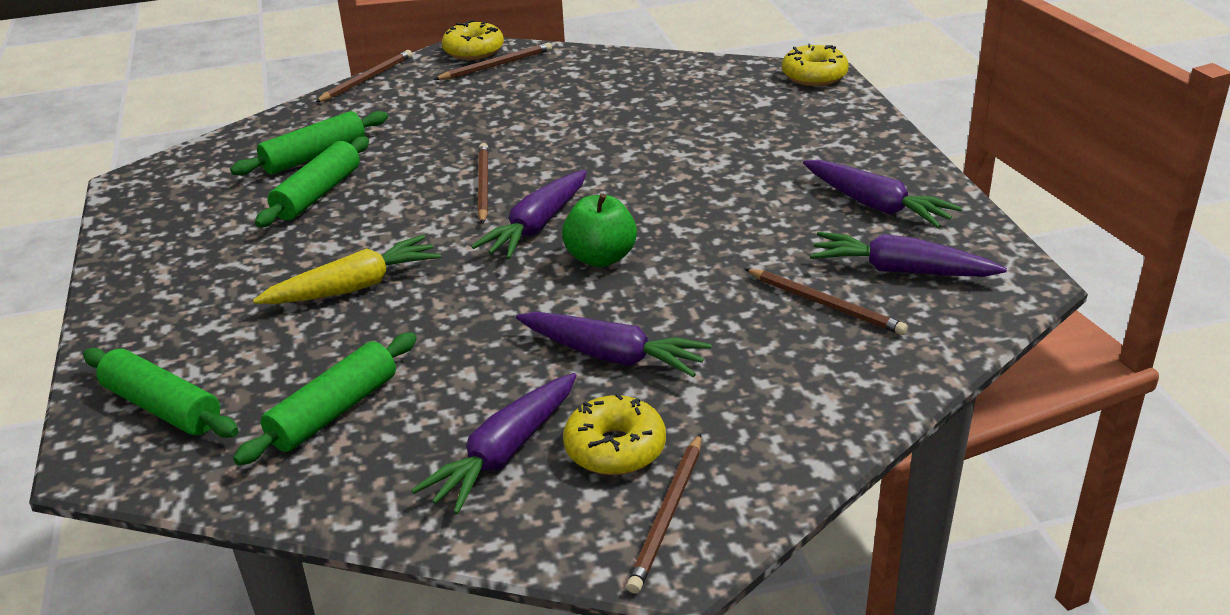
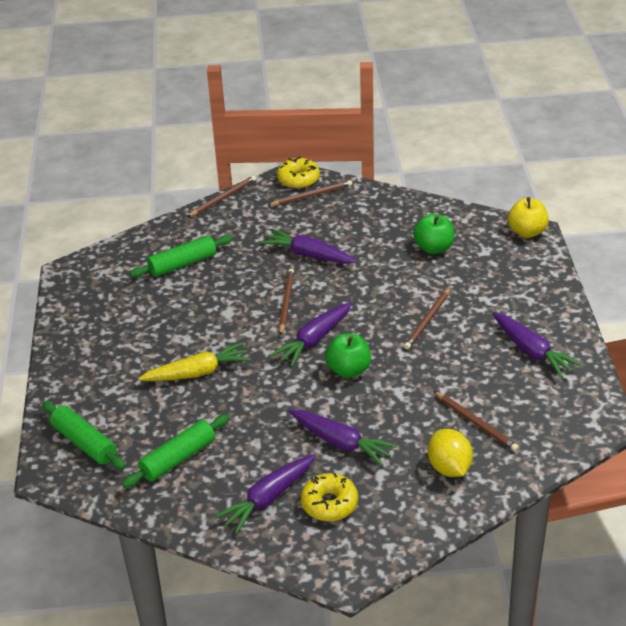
camera: 10 degrees right, 5 degrees up
(318, 194) = (182, 296): green rolling pin -> none
(667, 515) = (349, 548): brown pencil -> brown pencil (427, 320)
(688, 104) = (434, 248): none -> green apple
(804, 370) = (449, 468): none -> yellow lemon
(814, 76) = (527, 232): yellow donut -> yellow apple
(900, 271) = (530, 404): purple carrot -> purple carrot (308, 255)

